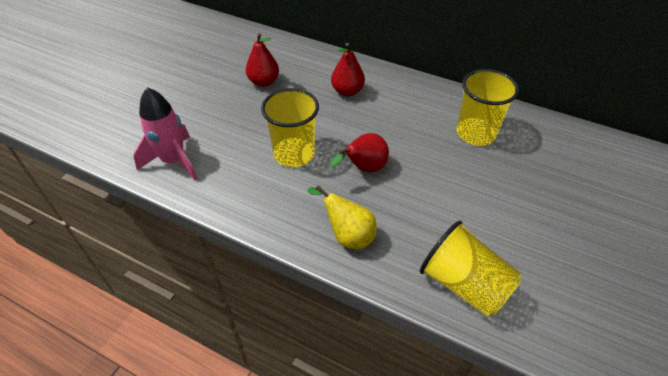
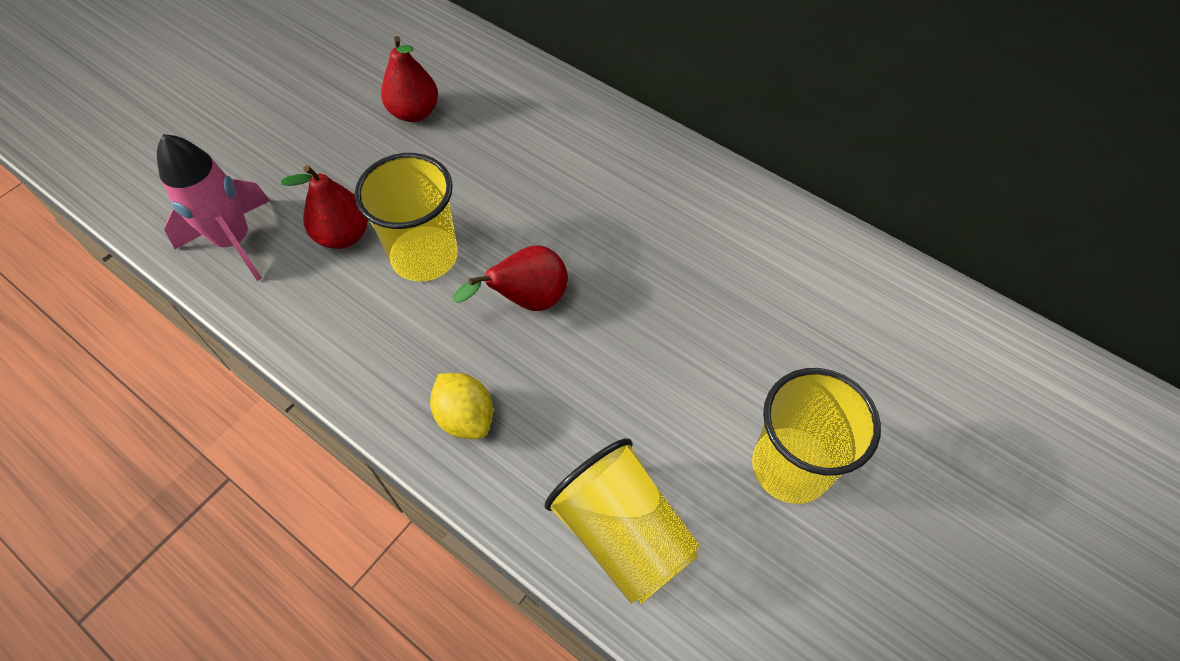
camera: 10 degrees right, 10 degrees up
(347, 91) = (546, 149): red pear -> red pear (343, 235)
(347, 235) = (465, 417): yellow pear -> yellow lemon
(476, 133) = (737, 261): yellow cup -> yellow cup (790, 466)

